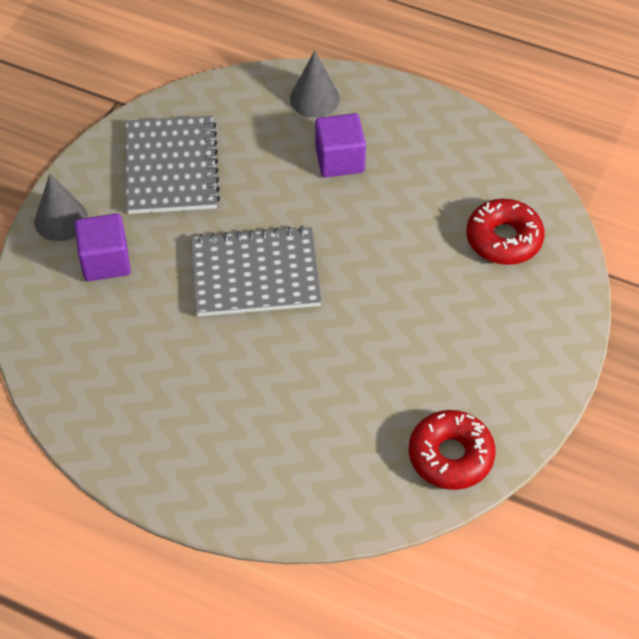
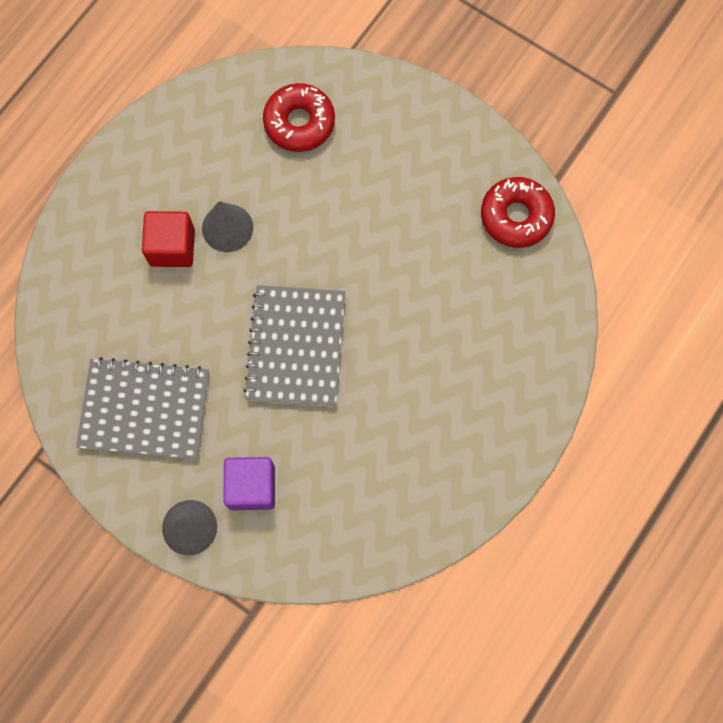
camera: 80 degrees left, 20 degrees up
(314, 99) = (85, 257): grey cone -> grey cone (227, 227)
(339, 160) = (172, 247): purple cube -> red cube

